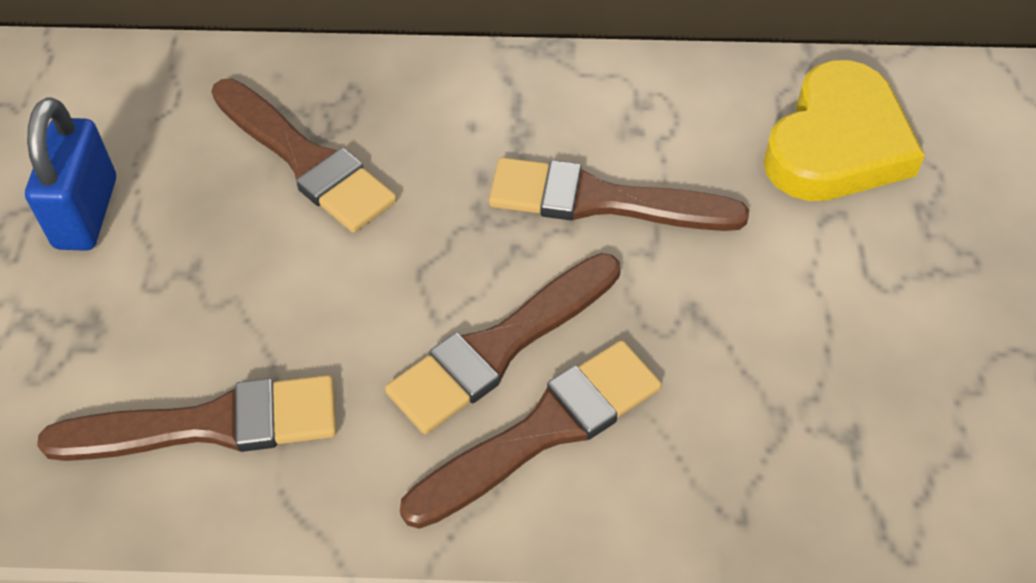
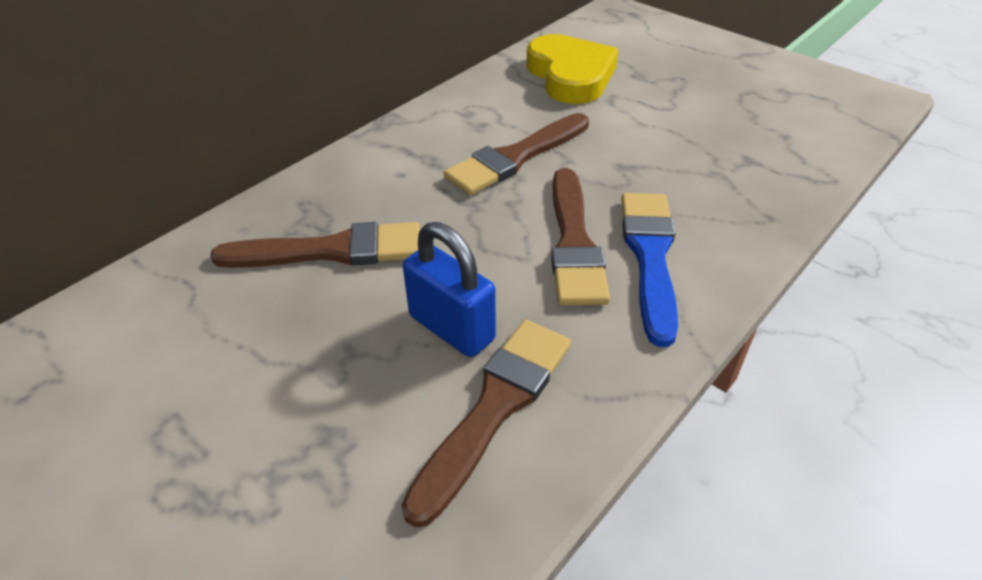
camera: 50 degrees left, 10 degrees down
(86, 213) = (221, 384): blue padlock -> blue padlock (452, 328)
(543, 431) = (650, 256): brown brush -> blue brush

